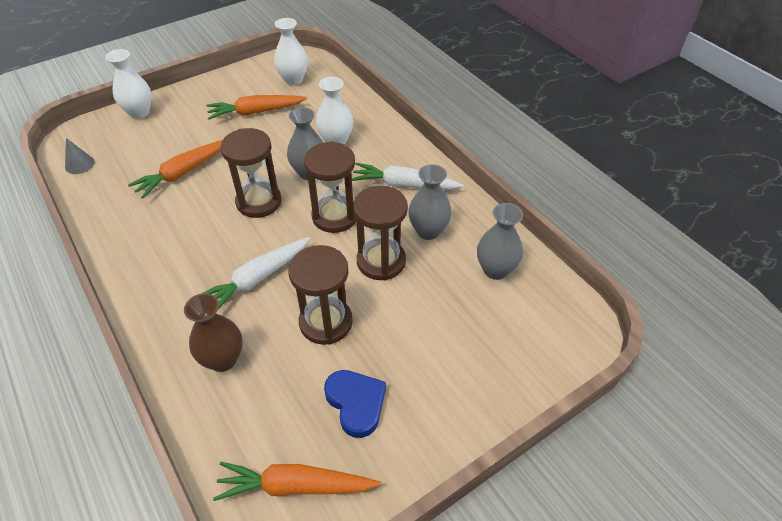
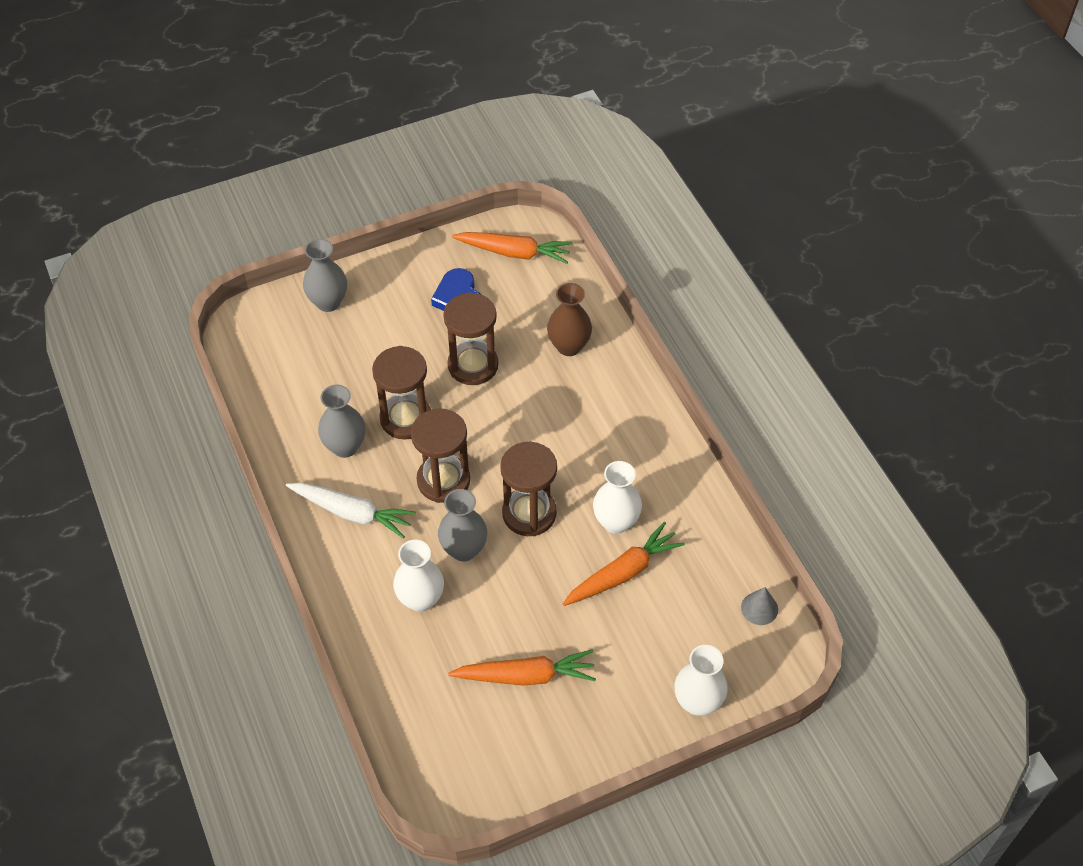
camera: 170 degrees left, 5 degrees up
(257, 279) = (535, 417): white carrot -> none
(293, 79) = (463, 745): white vase -> white vase (616, 522)
(495, 270) = (293, 393): grey vase -> grey vase (328, 302)

